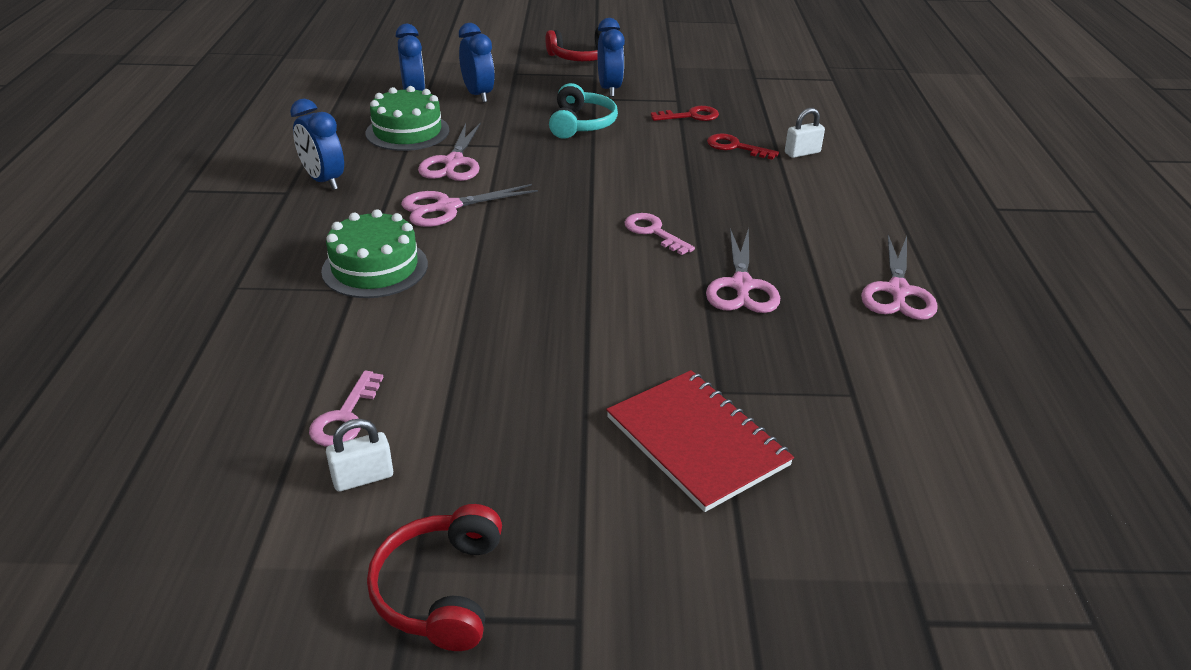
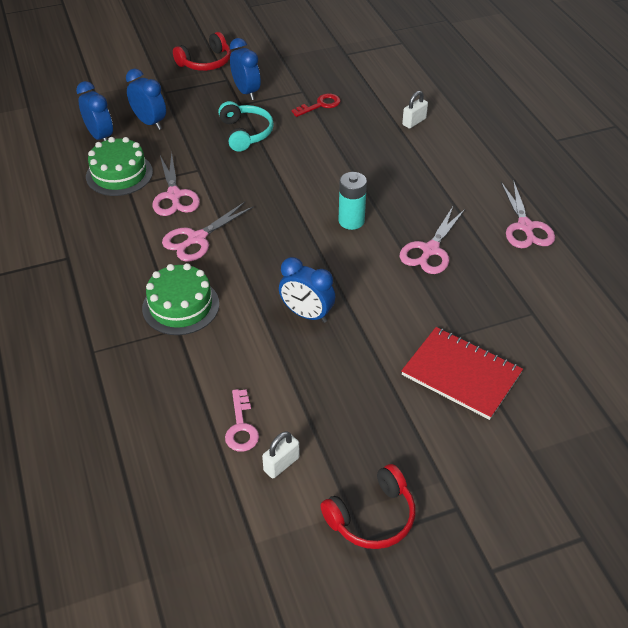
camera: 20 degrees left, 10 degrees up
(324, 181) = (88, 239): blue clock -> blue clock (307, 314)
(440, 589) = (372, 517): red headphones -> red headphones turned 105 degrees counterclockwise
(653, 232) = (351, 221): pink key -> turquoise battery
(735, 147) = (366, 128): red key -> none
(741, 286) = (430, 250): pink scissors -> pink scissors turned 45 degrees clockwise

